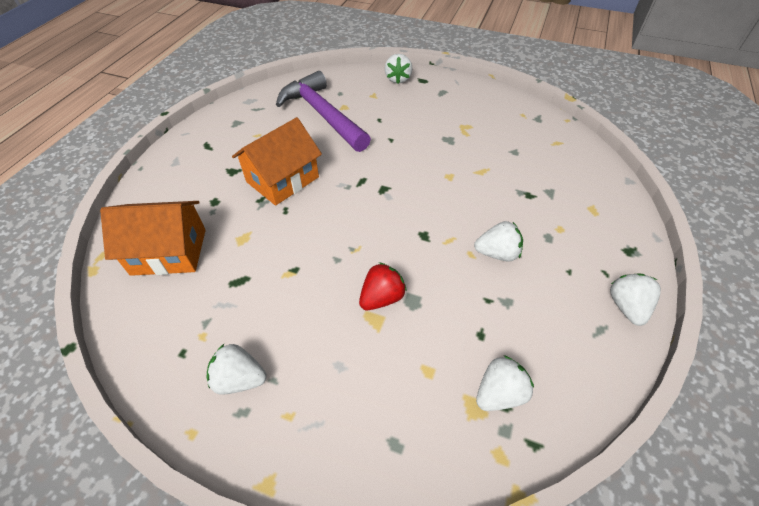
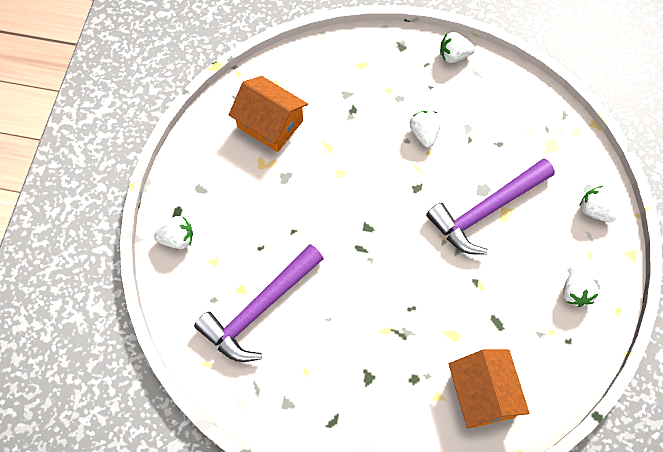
camera: 100 degrees left, 15 degrees up
(282, 179) = (372, 322): orange house -> orange house (270, 124)
(382, 298) = (486, 211): red strawberry -> purple hammer
(499, 393) = (539, 132): white strawberry -> white strawberry (594, 210)

